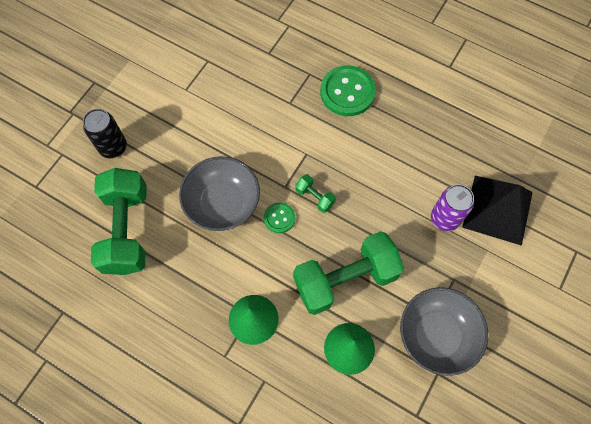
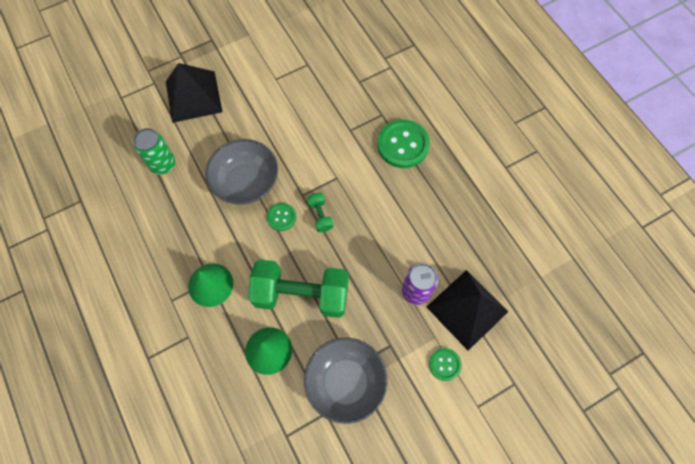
camera: 30 degrees right, 0 degrees up
(113, 147) = (193, 96): black can -> black pyramid
(127, 230) = (163, 164): green dumbbell -> green can
(510, 268) = (444, 364): none -> green button

